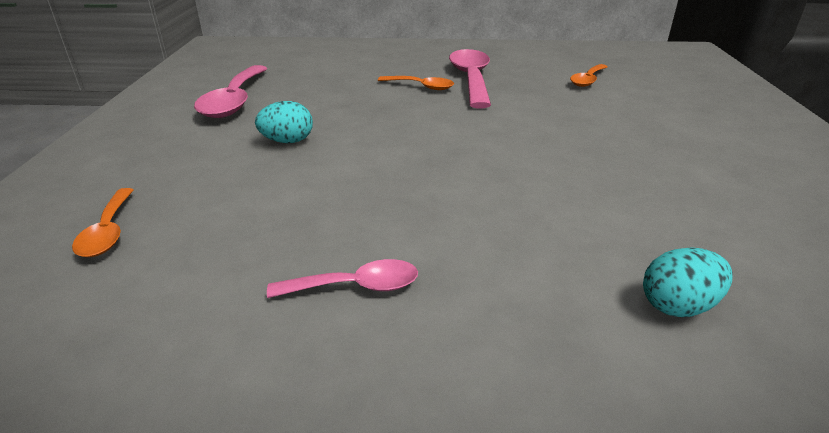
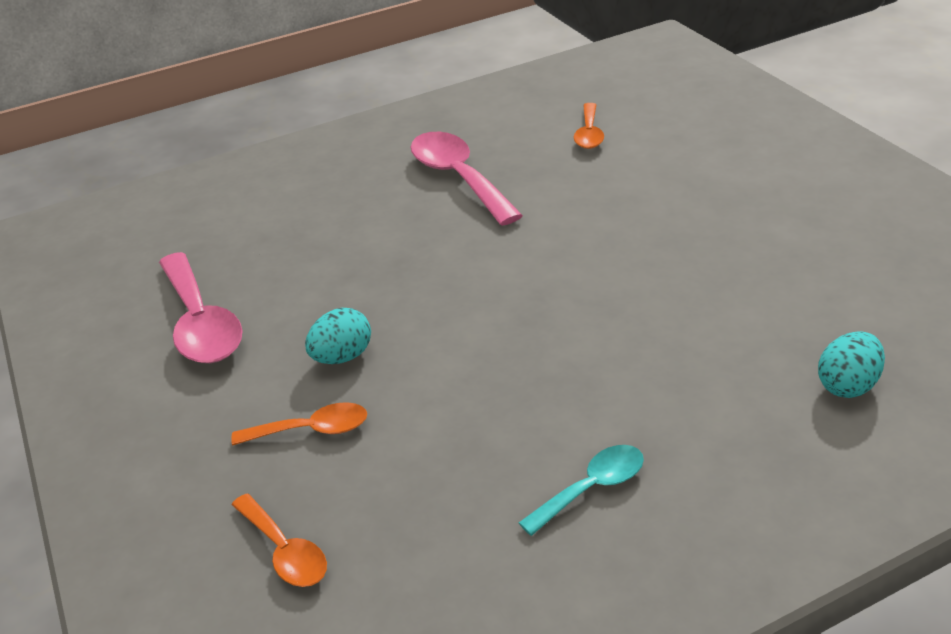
camera: 25 degrees left, 5 degrees up
(356, 286) = (592, 488): pink spoon -> turquoise spoon
(421, 86) = (412, 212): orange spoon -> orange spoon (312, 430)

